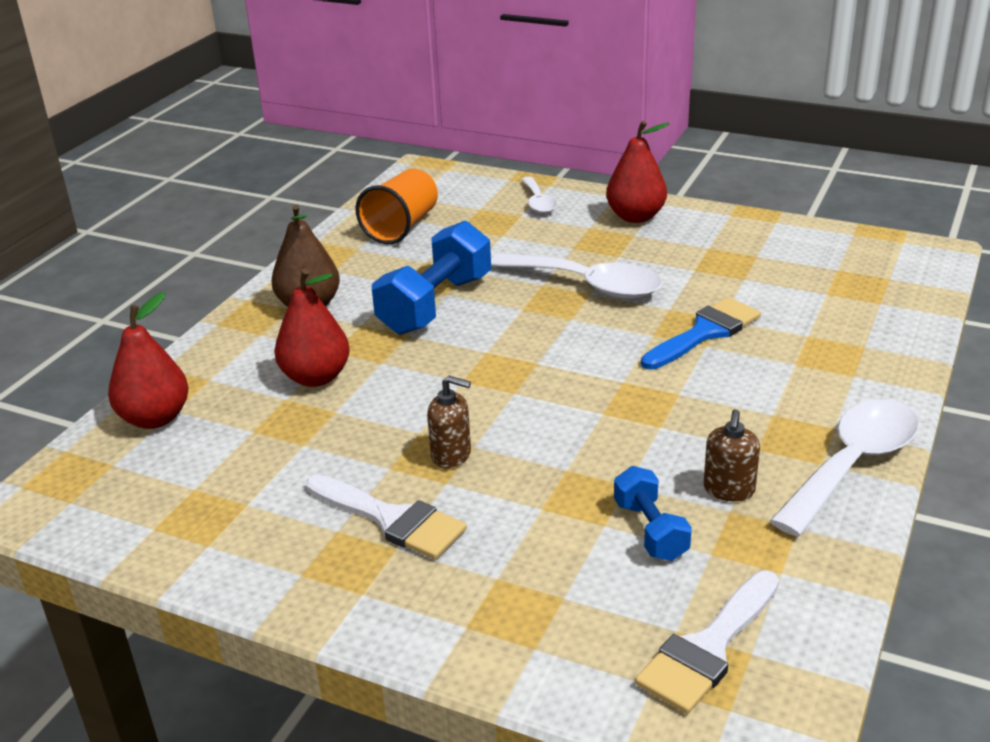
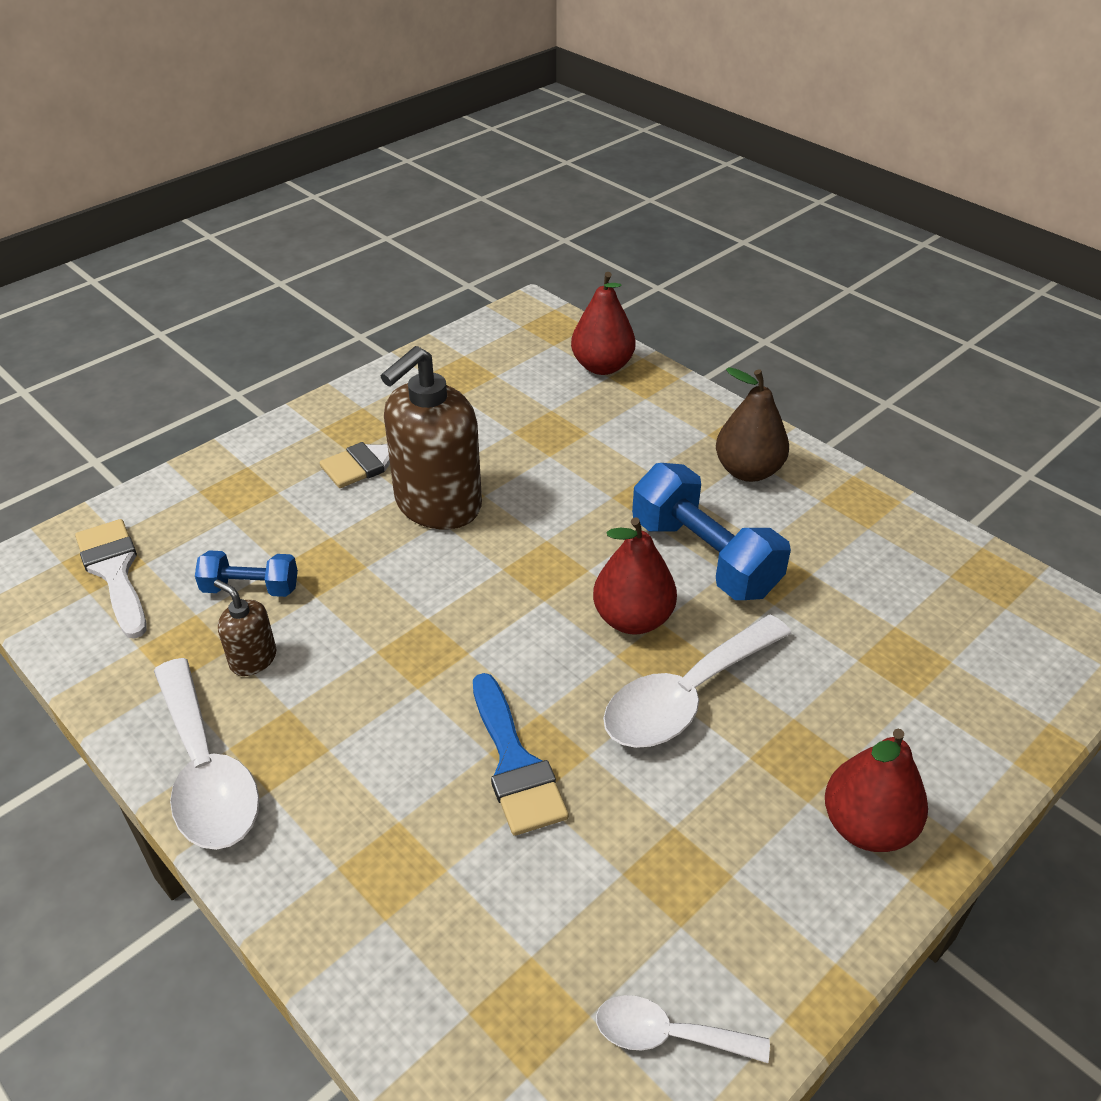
camera: 110 degrees right, 10 degrees up
(316, 377) = (610, 453): red pear -> red pear (633, 619)
(402, 227) = (915, 574): orange cup -> none
(451, 455) = (437, 505): brown soap dispenser -> brown soap dispenser, size x2.16
(538, 202) = (954, 729): white spoon -> white spoon (667, 1035)

